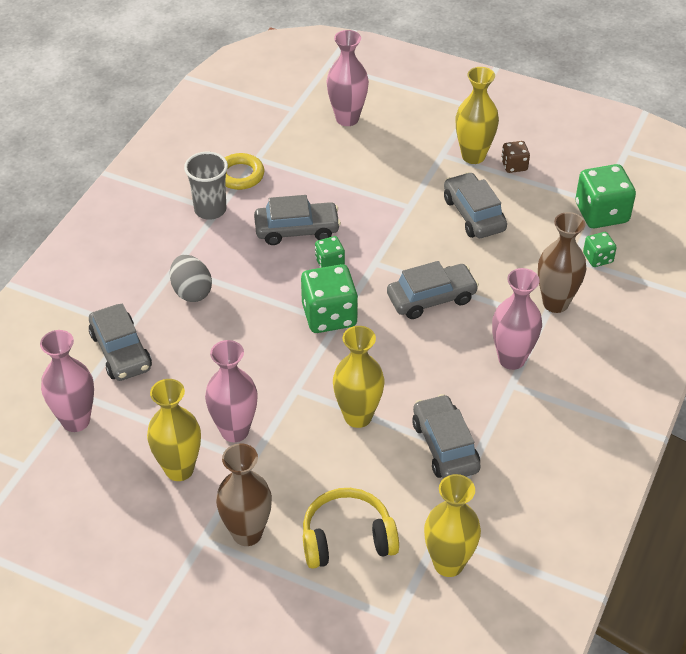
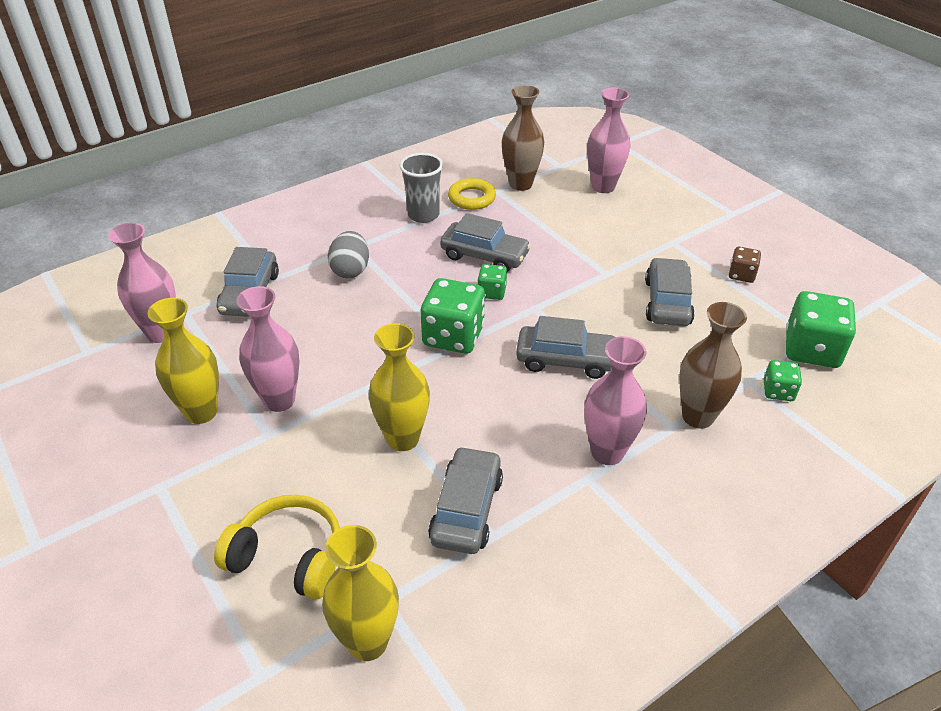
camera: 30 degrees right, 5 degrees down
(247, 533) = (202, 501): brown vase -> brown vase (520, 184)
(473, 156) = (704, 253): yellow vase -> none

